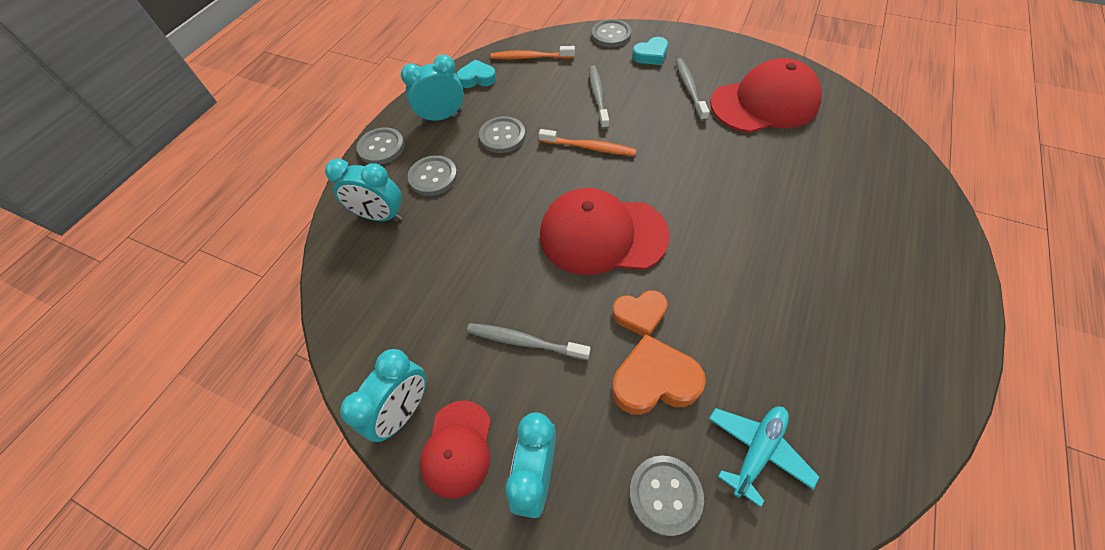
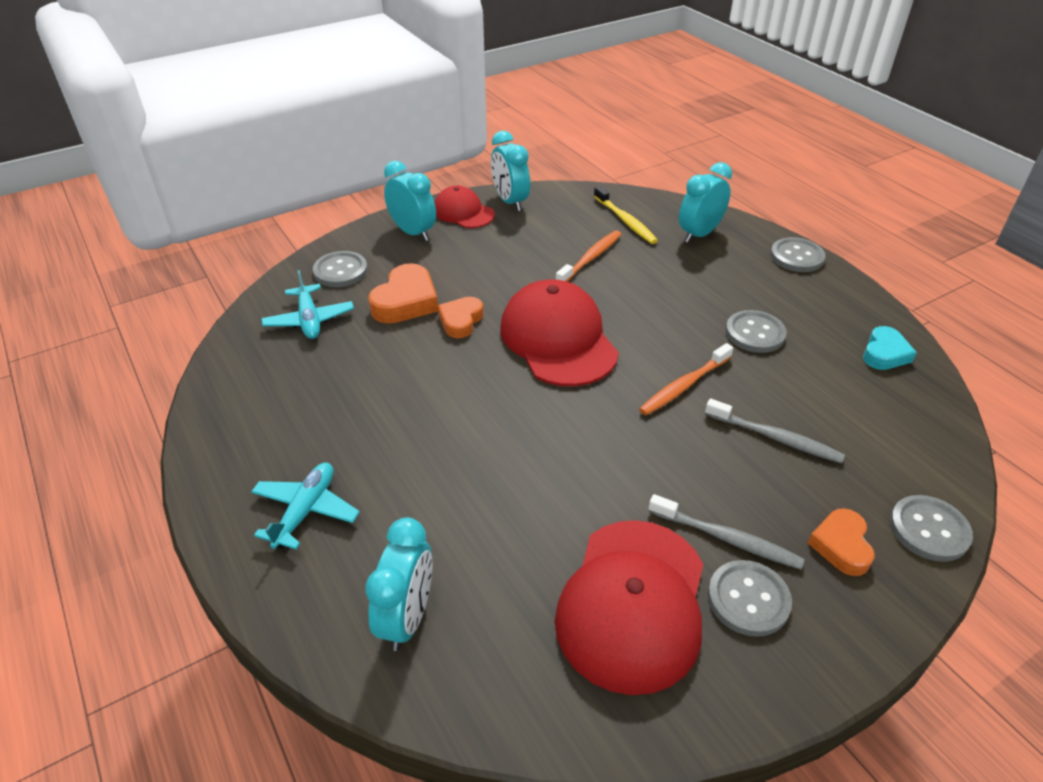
camera: 120 degrees right, 15 degrees down
(387, 279) = (625, 221): none -> yellow toothbrush
(433, 177) = (726, 273): grey button -> grey button (748, 599)
(442, 117) = (821, 305): turquoise clock -> turquoise clock (407, 617)
(524, 341) = (503, 260): grey toothbrush -> none
(530, 57) = (909, 416): orange toothbrush -> orange toothbrush (590, 258)
(602, 235) = (558, 339): red cap -> red cap turned 60 degrees counterclockwise
(651, 55) = (841, 545): turquoise heart -> orange heart
(896, 270) = (306, 511): none -> turquoise plane

